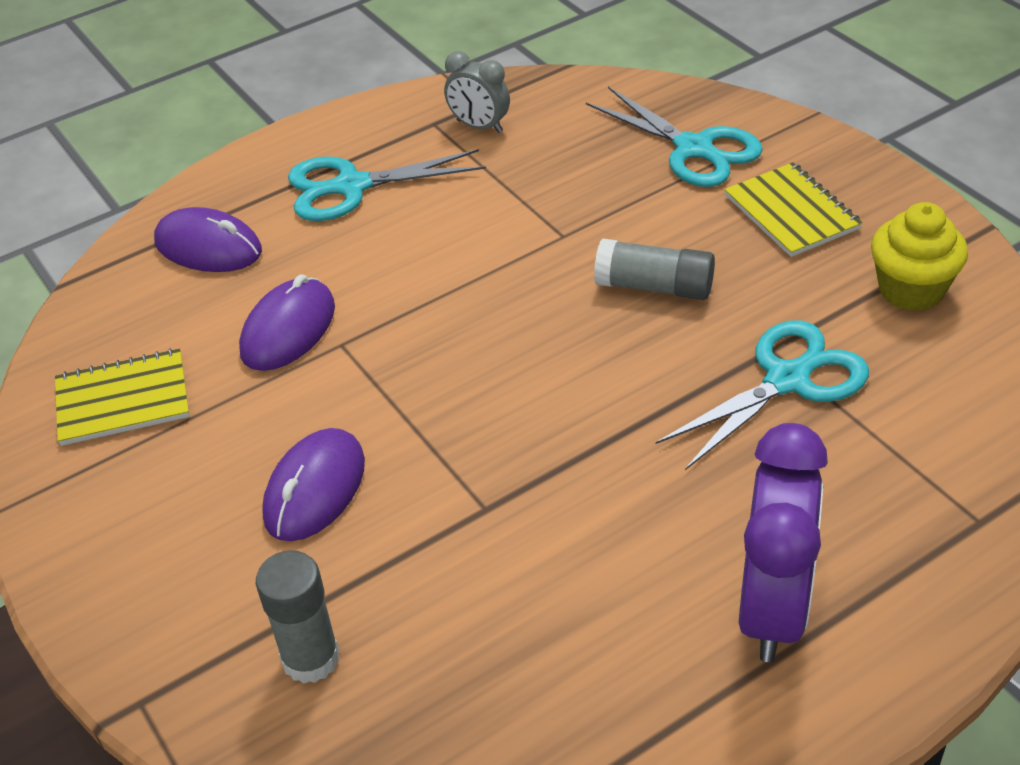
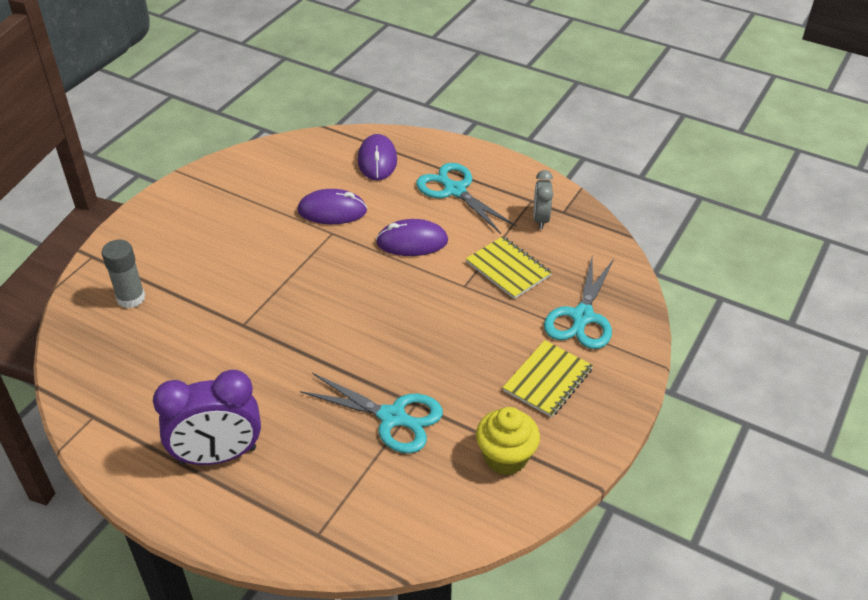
camera: 60 degrees right, 0 degrees up
(123, 399) = (259, 178): yellow notebook -> yellow notebook (508, 269)
(315, 489) = (230, 261): purple mouse -> purple mouse (412, 242)
(654, 287) = (441, 337): grey glue stick -> none

